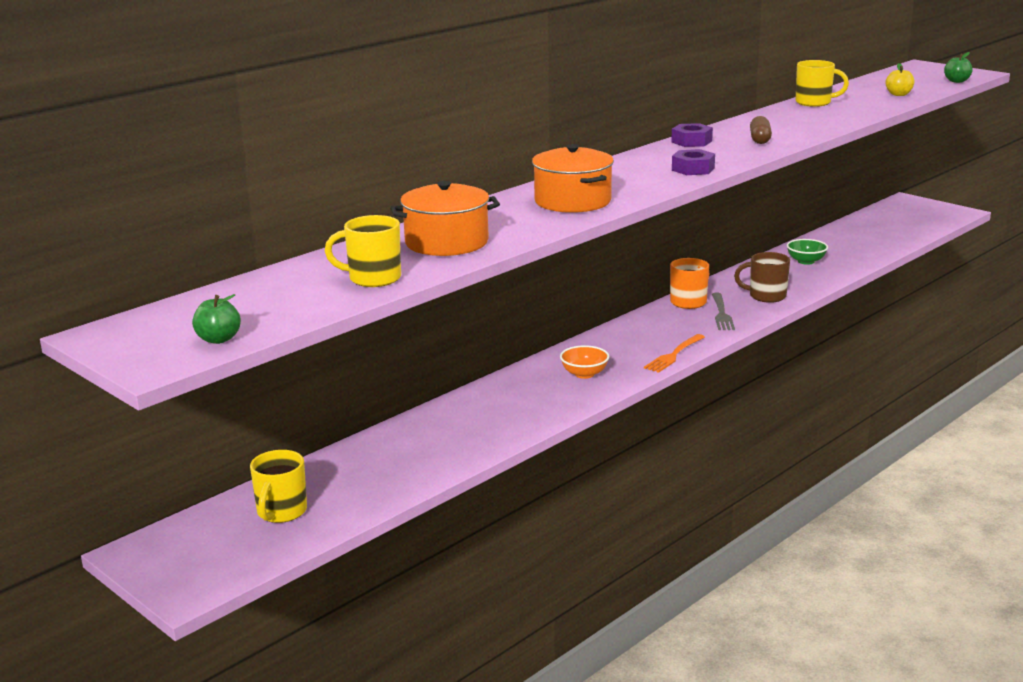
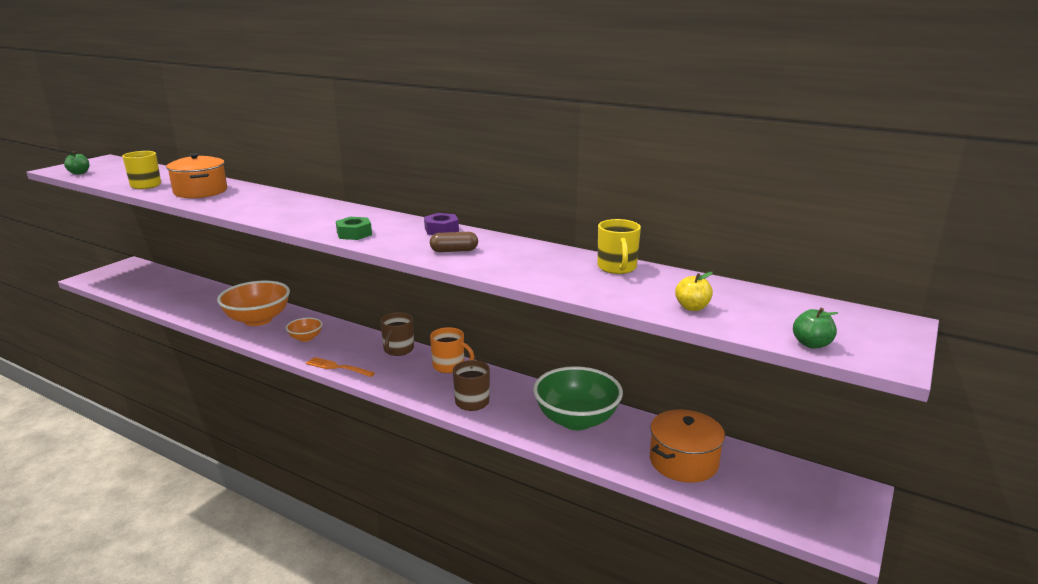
camera: 75 degrees right, 0 degrees up
(281, 512) = (150, 284): yellow mug -> none
(506, 407) = (258, 320): none -> orange bowl
(572, 201) = (275, 209): orange pot -> orange pot (683, 461)
(640, 324) = (398, 350): none -> brown mug
(693, 169) = (354, 234): purple nut -> green nut
(721, 313) = (426, 382): grey fork -> none
(806, 261) = (576, 420): green bowl -> green bowl, size x2.04

